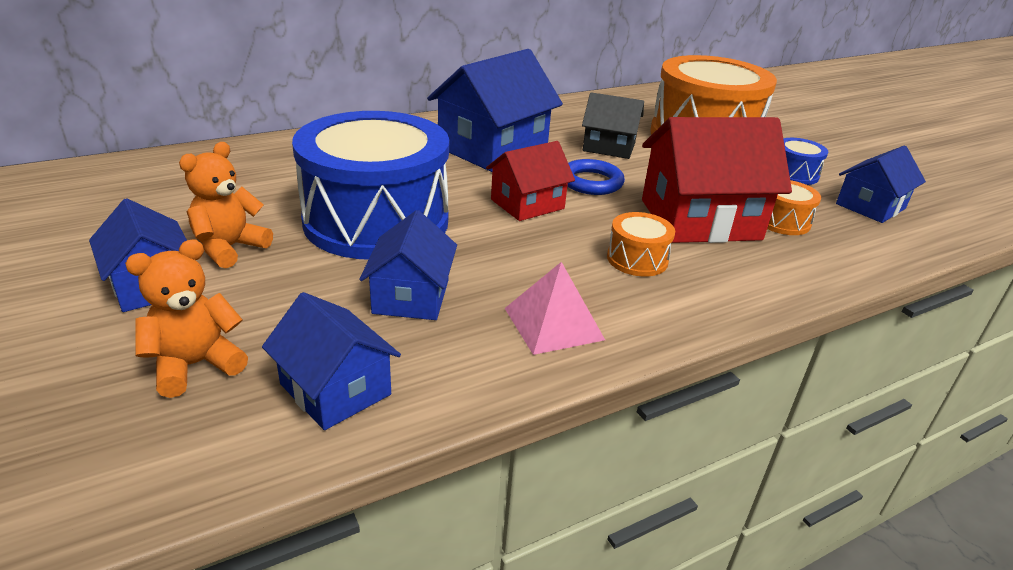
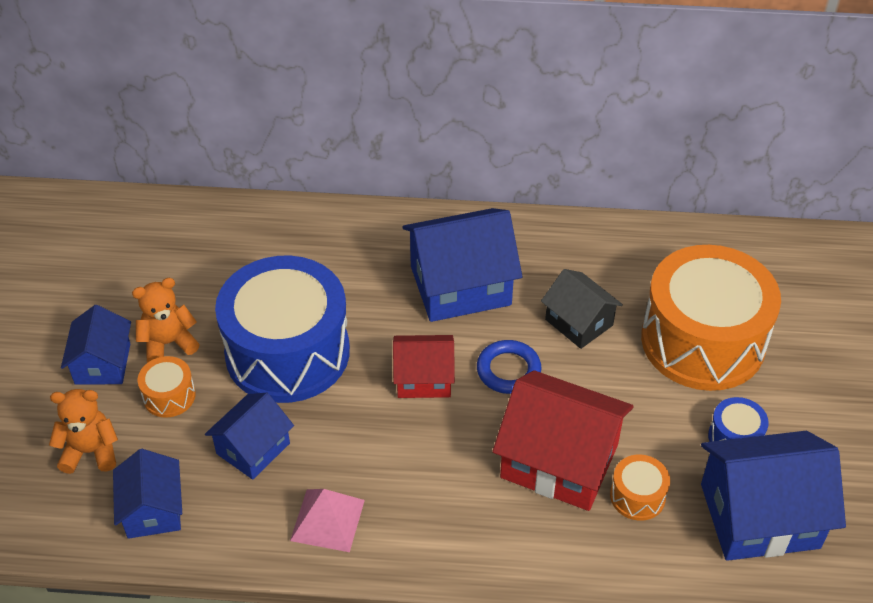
camera: 35 degrees right, 15 degrees up
(637, 259) = (453, 484): orange drum -> orange drum (169, 396)
(870, 206) = (759, 516): blue house -> blue house, size x1.70

